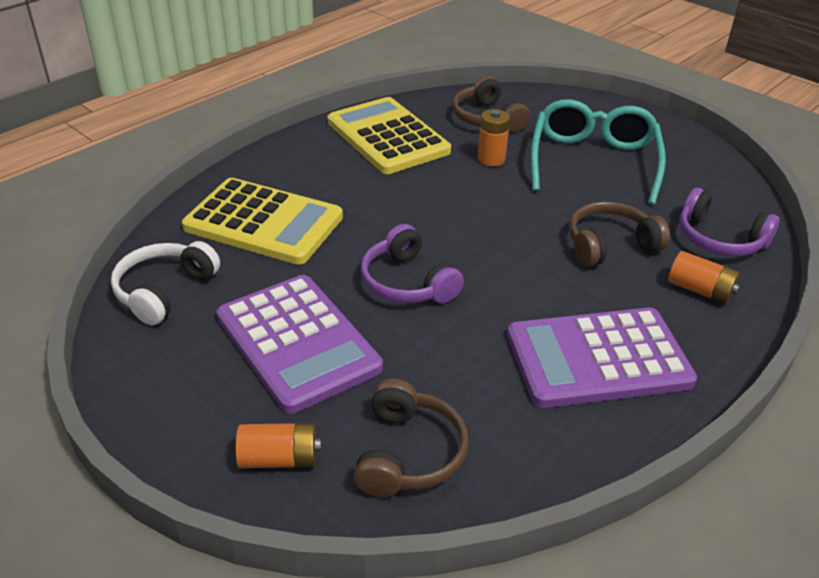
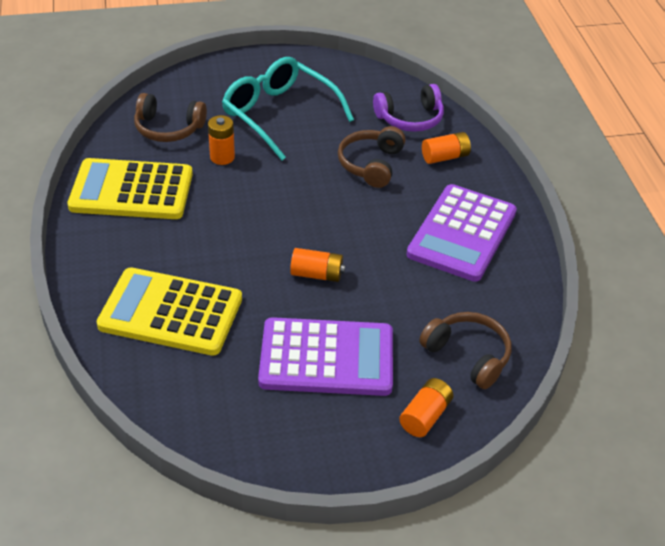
camera: 55 degrees left, 5 degrees up
(164, 291) = (200, 405): white headphones -> none
(264, 222) = (170, 313): yellow calculator -> yellow calculator turned 135 degrees counterclockwise
(407, 282) = (317, 274): purple headphones -> orange battery

